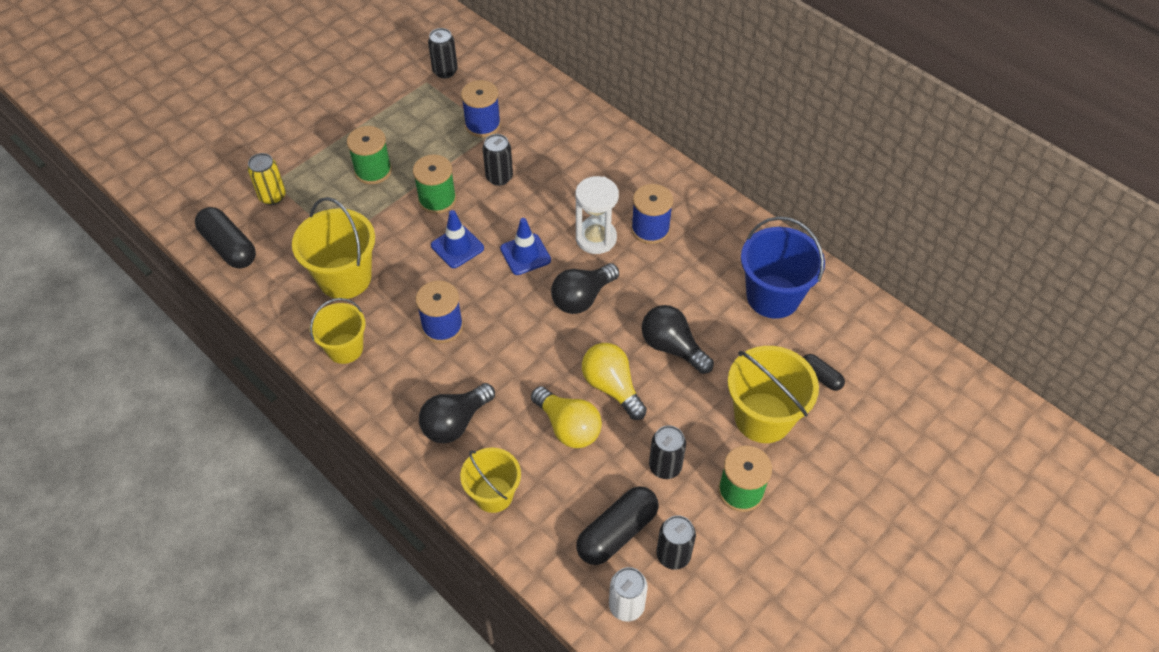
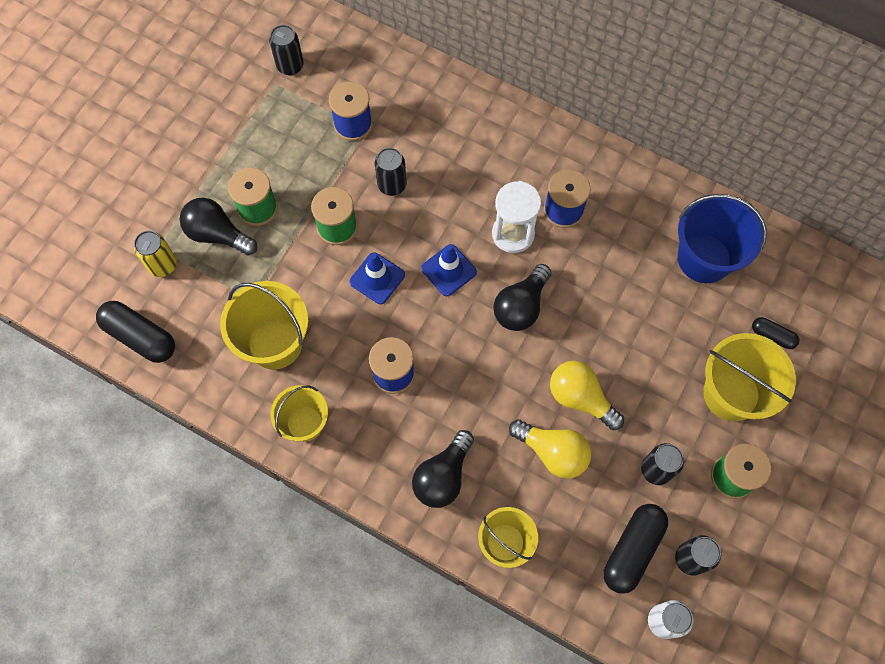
camera: 15 degrees left, 15 degrees up
(672, 347) = (625, 340): black light bulb -> black light bulb (218, 234)

